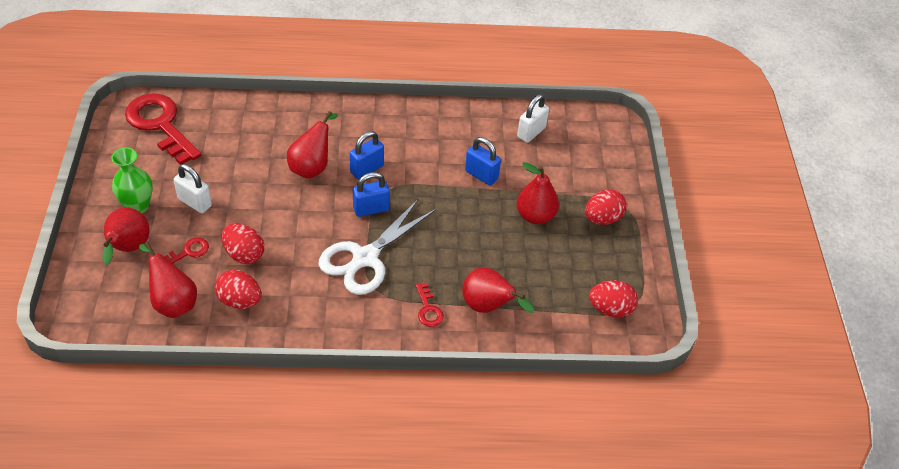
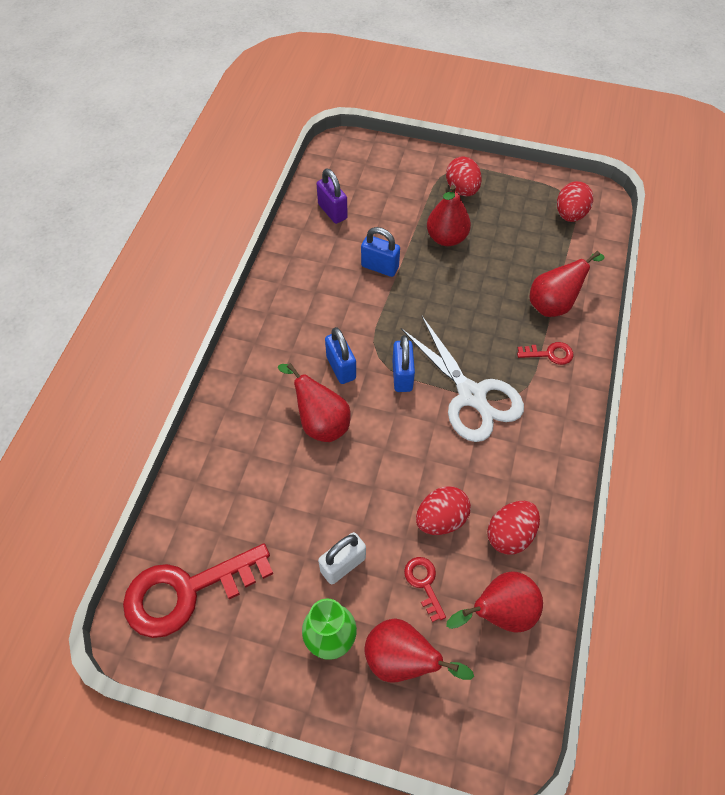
camera: 70 degrees left, 10 degrees up
(481, 175) = (380, 267): blue padlock -> blue padlock turned 60 degrees clockwise
(531, 132) = (332, 211): white padlock -> purple padlock

